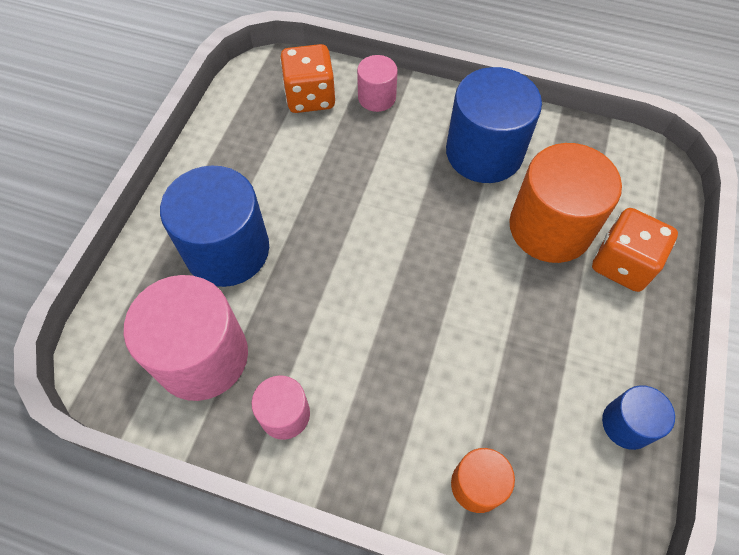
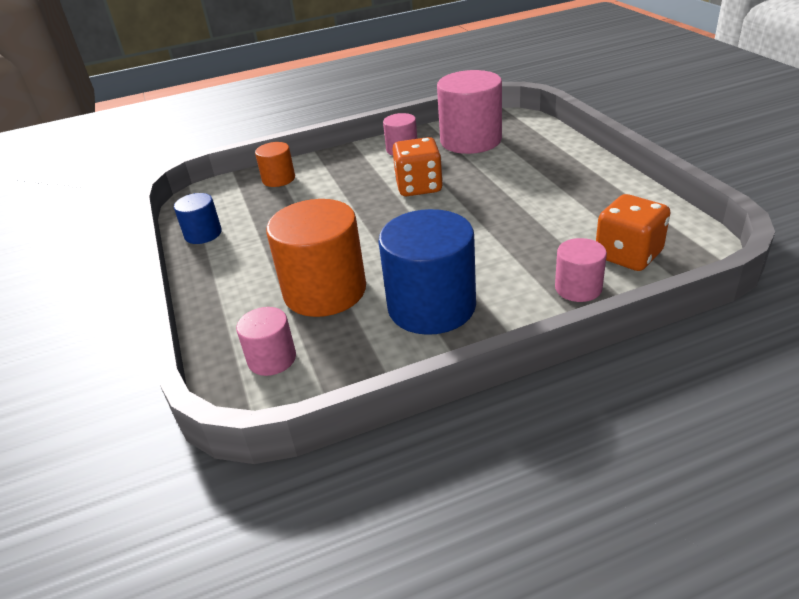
camera: 145 degrees right, 25 degrees down
(227, 250) = (526, 168): blue cylinder -> none
(622, 264) = (248, 302): orange dice -> orange dice (419, 187)
(630, 188) = (272, 359): none -> pink cylinder

